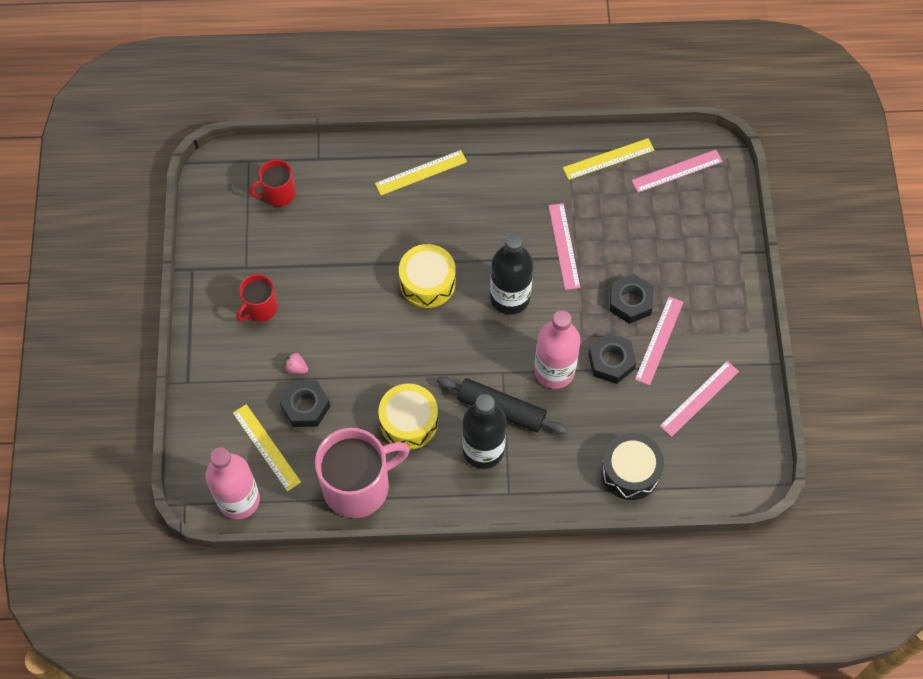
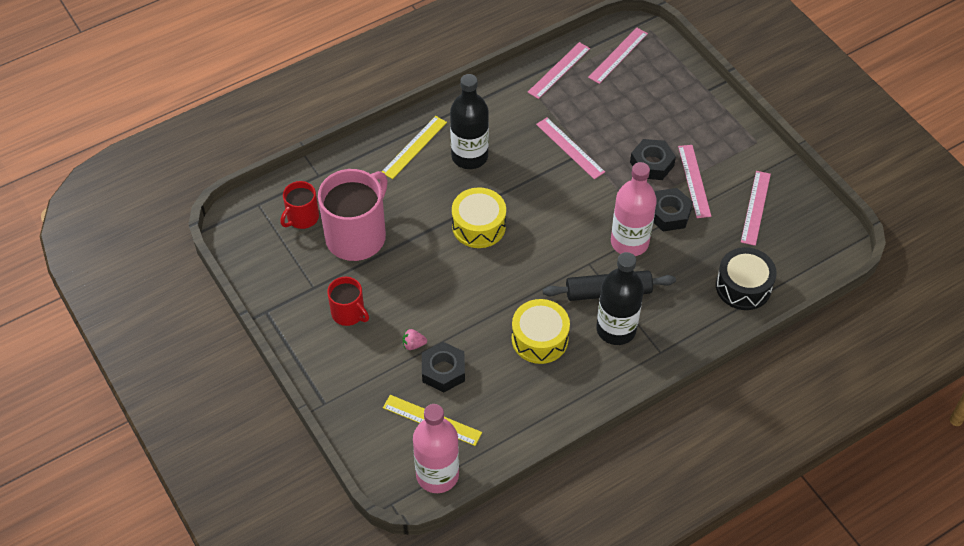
camera: 30 degrees left, 10 degrees down
(260, 308) = (348, 313): red mug -> red mug turned 60 degrees counterclockwise
(358, 486) = (532, 410): pink mug -> pink mug (357, 236)
(510, 297) = (554, 205): black bottle -> black bottle (469, 156)
(608, 159) = (559, 70): yellow ruler -> pink ruler

